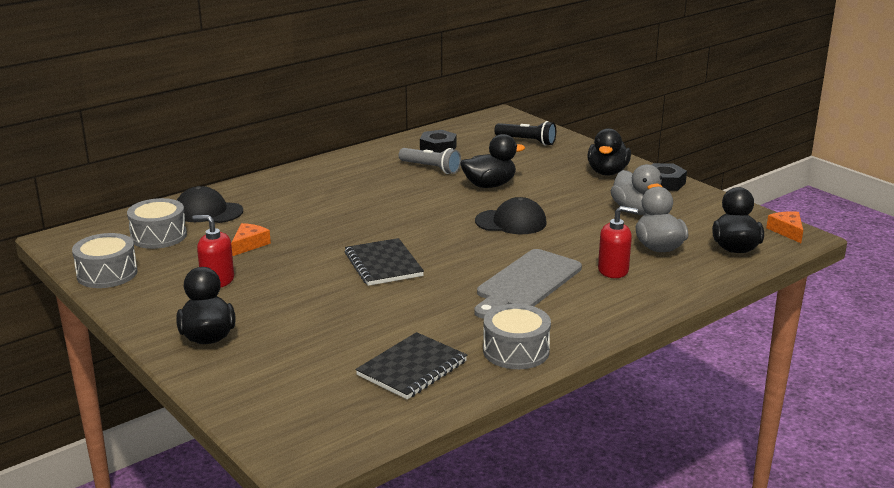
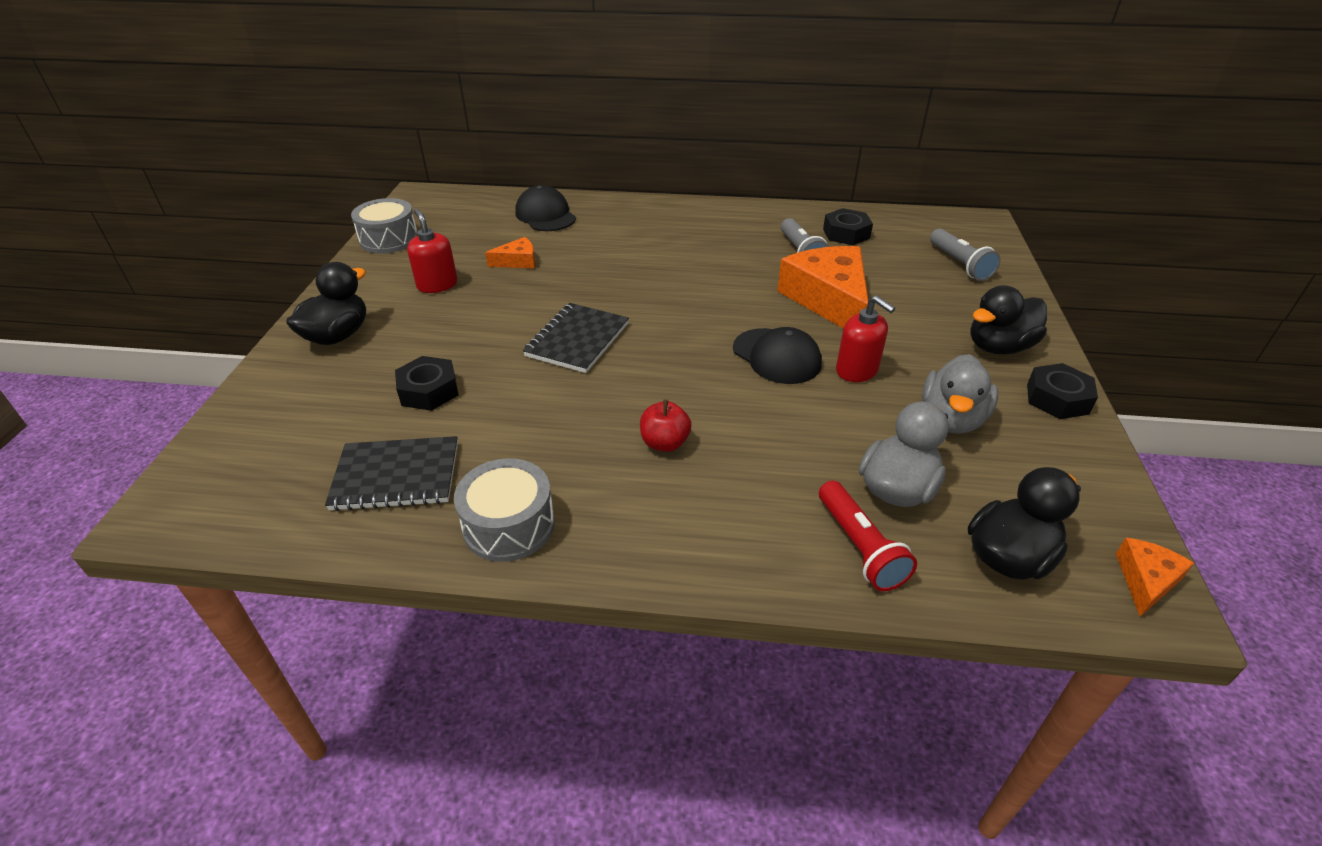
camera: 45 degrees right, 15 degrees up
(159, 236) = (476, 222): grey drum -> none
(343, 328) = (429, 391): none -> black nut
(489, 185) = (828, 300): black duck -> orange cheese
(526, 283) = (664, 443): grey cutting board -> red apple
(527, 141) = (959, 264): black flashlight -> grey flashlight
(613, 270) = (786, 487): red soap dispenser -> red soap dispenser (857, 370)
(678, 274) = (859, 547): none -> red flashlight

